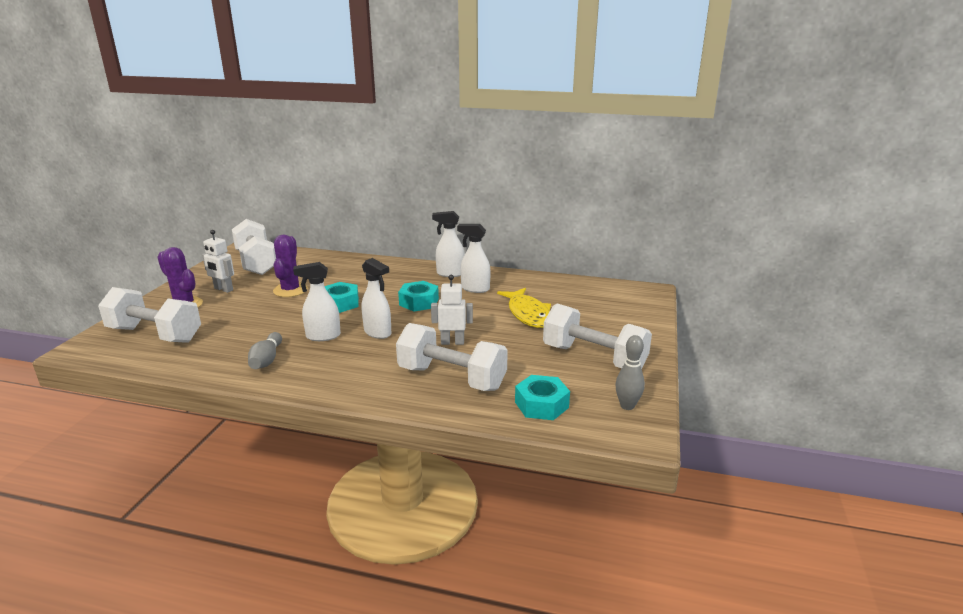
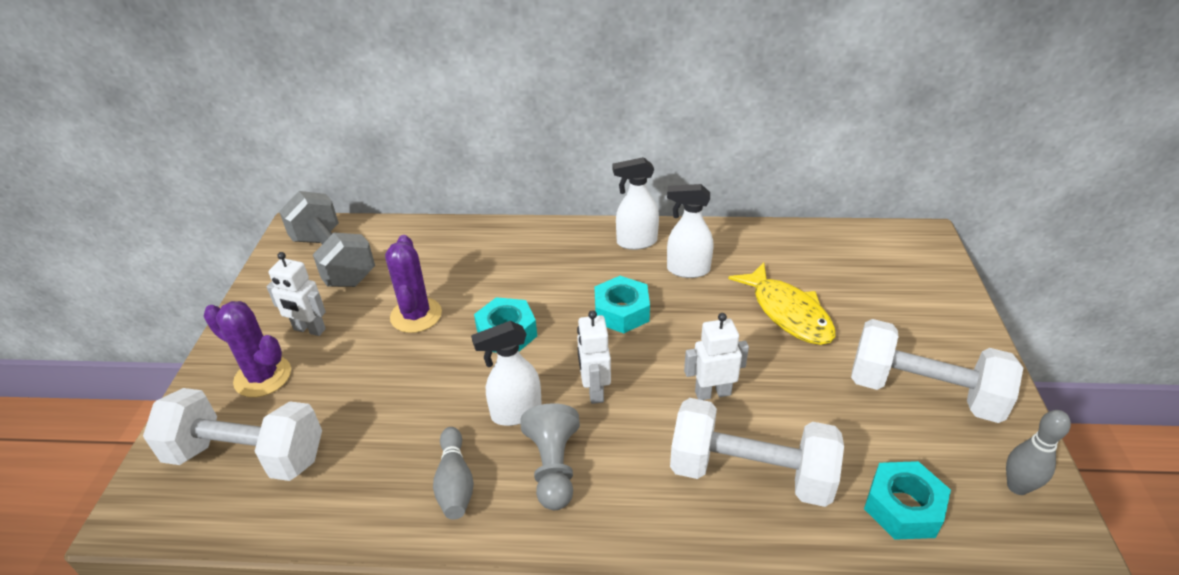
camera: 10 degrees left, 15 degrees up
(256, 263) = (333, 260): white dumbbell -> grey dumbbell
(330, 361) = (553, 467): none -> grey pawn
(378, 333) = (594, 390): white spray bottle -> white robot

